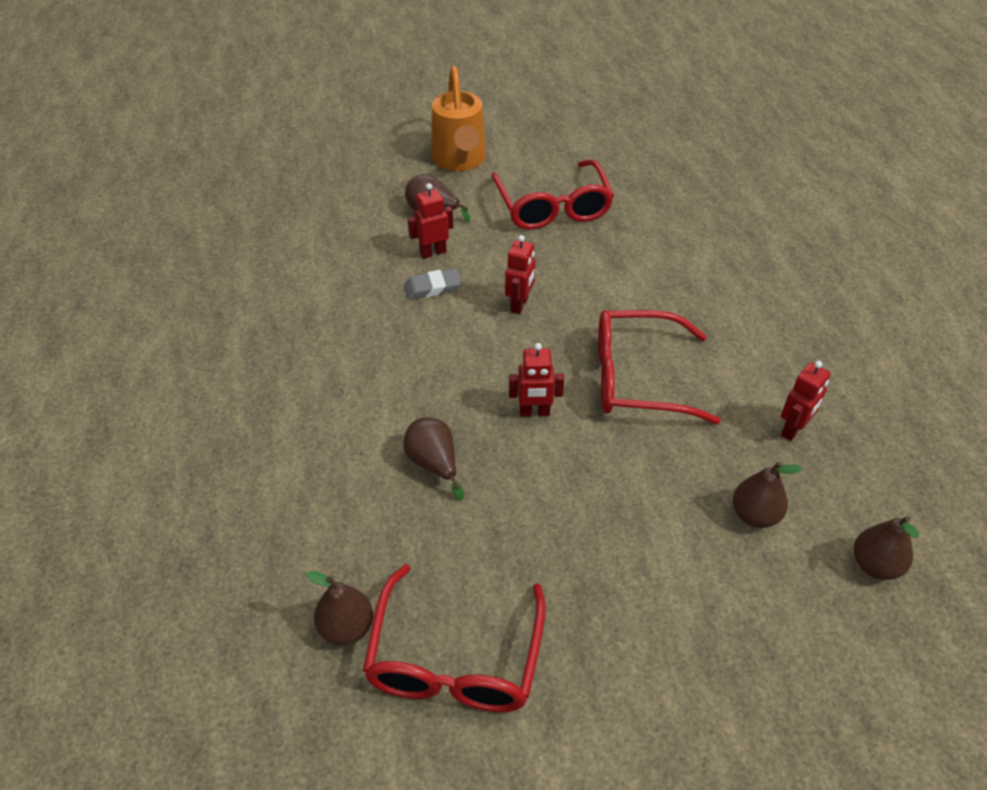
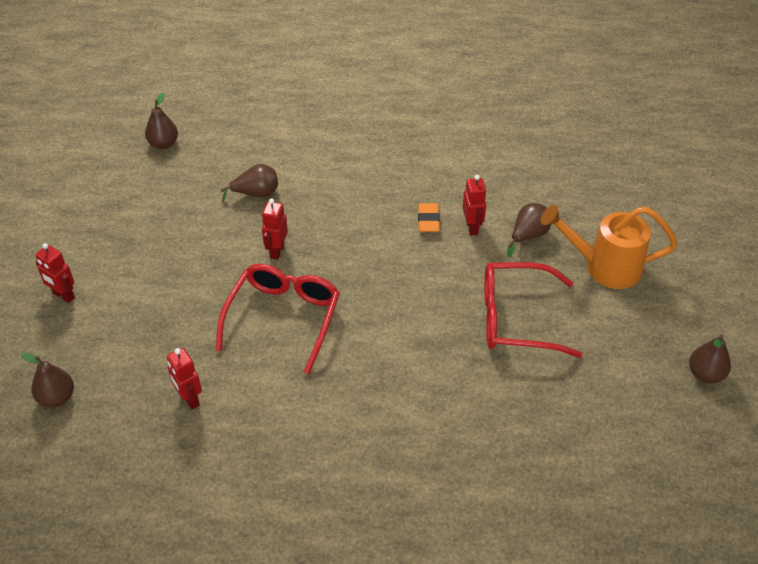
camera: 105 degrees right, 0 degrees up
(433, 287) = (428, 220): grey eraser -> orange eraser
(455, 660) = (120, 181): red glasses -> none
(519, 305) = (391, 267): red robot -> red robot (63, 296)
(755, 515) = (131, 345): brown pear -> brown pear (705, 374)

